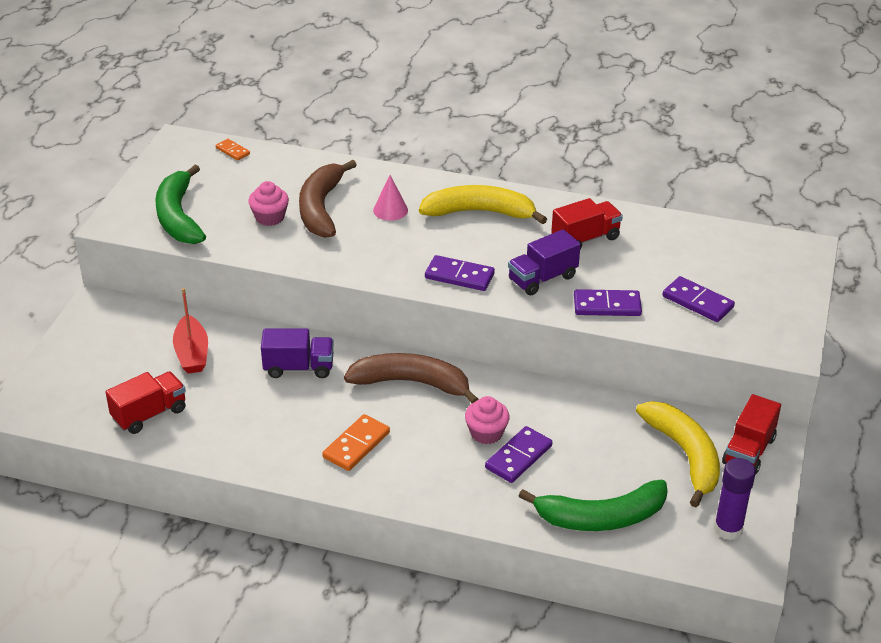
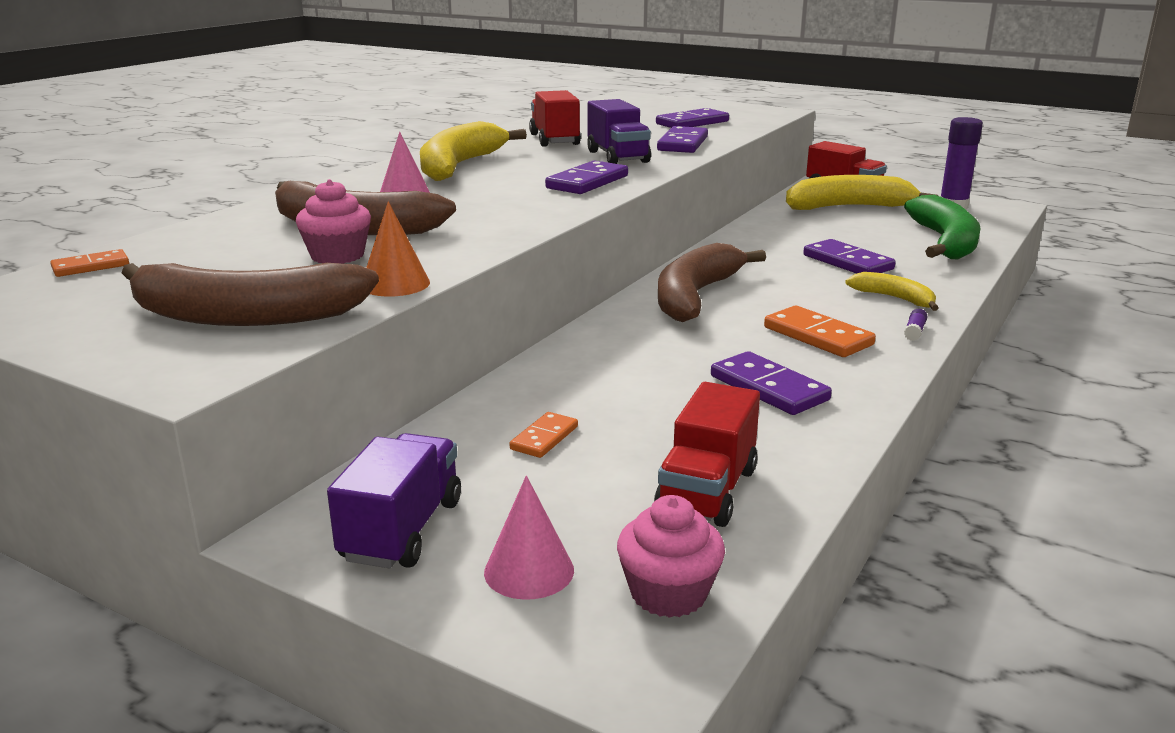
camera: 75 degrees left, 15 degrees down
(78, 370) = (529, 571): none -> pink cone
(149, 414) = (707, 491): red truck -> red truck turned 135 degrees counterclockwise
(178, 217) = (246, 316): green banana -> brown banana
(192, 353) = (544, 438): red boat -> orange domino
(231, 247) = (395, 284): none -> orange cone
(270, 427) = (768, 388): none -> purple domino
(299, 367) = (629, 357): purple truck -> purple truck (402, 530)
(379, 492) = (914, 331): none -> purple glue stick
(443, 483) = (894, 298): none -> yellow banana
(486, 433) = (803, 271): pink cupcake -> pink cupcake (668, 593)

